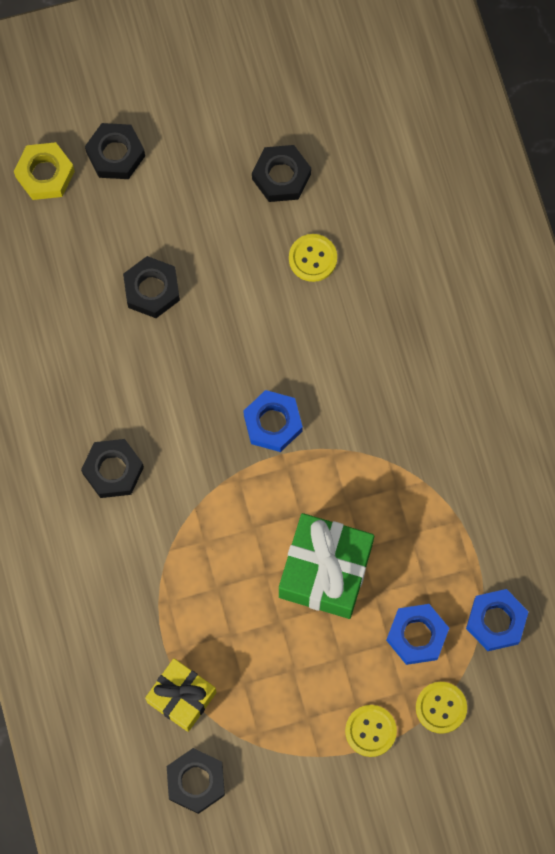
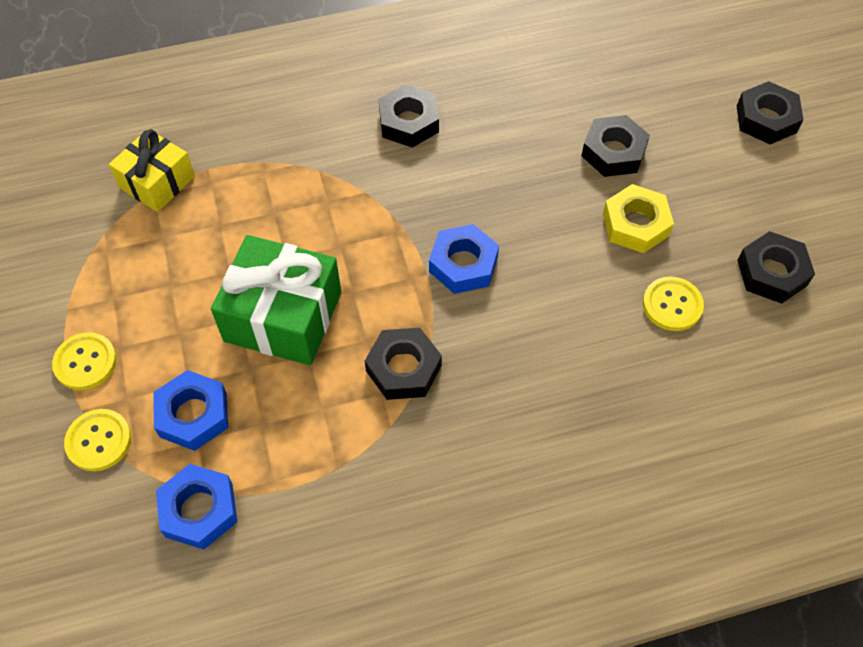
camera: 90 degrees right, 15 degrees down
(45, 174) = (731, 62): yellow nut -> yellow nut (635, 224)
(196, 781) = (64, 195): black nut -> black nut (403, 368)

